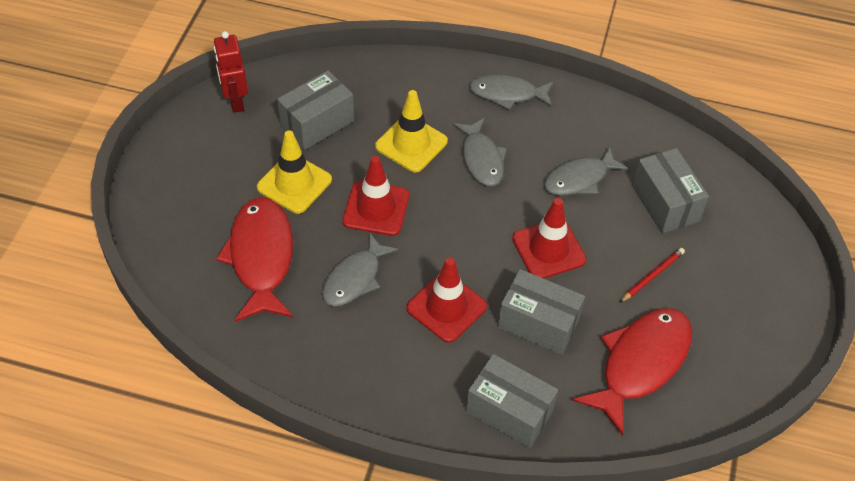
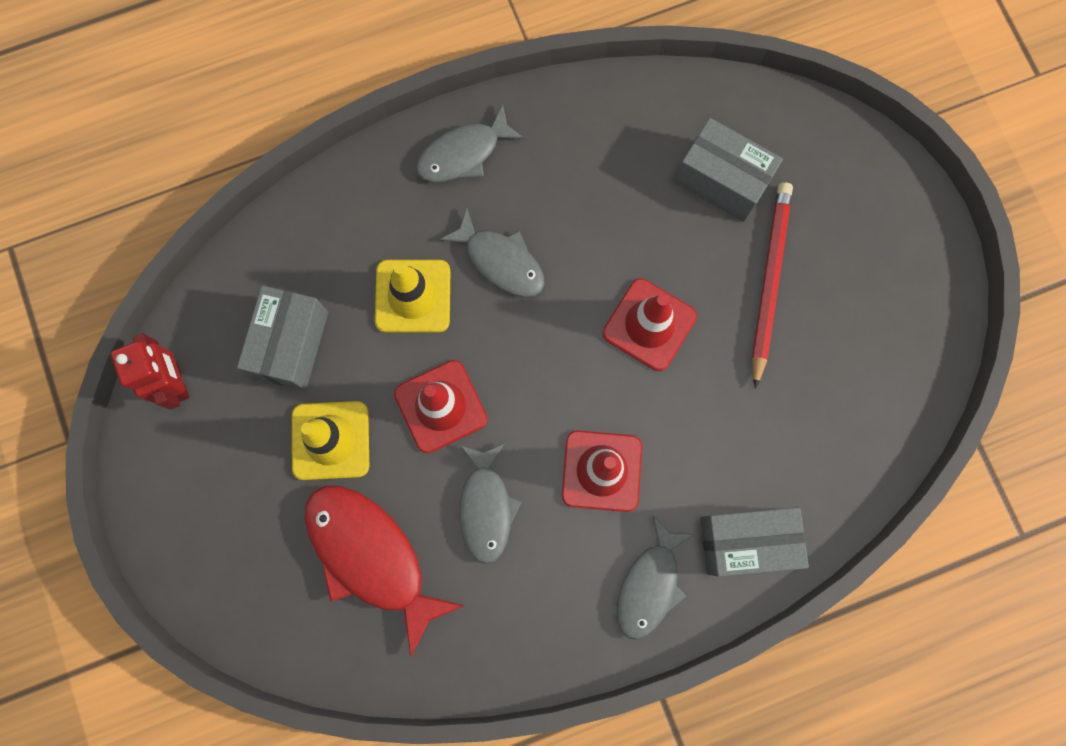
camera: 35 degrees left, 25 degrees up
(235, 101) = (177, 383): red robot -> red robot turned 150 degrees counterclockwise
(538, 323) = (702, 421): grey box -> none
(579, 179) = (617, 213): grey fish -> grey fish (649, 584)
(640, 364) = (826, 393): red fish -> none
(652, 276) = (769, 281): red pencil -> red pencil, size x1.84

